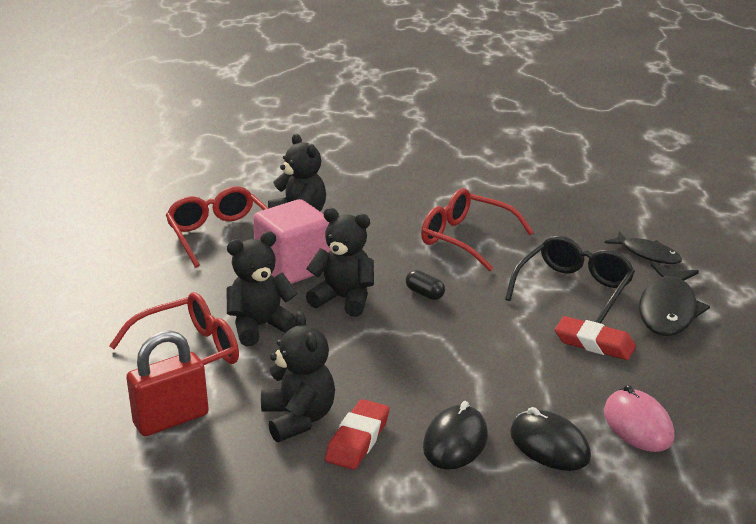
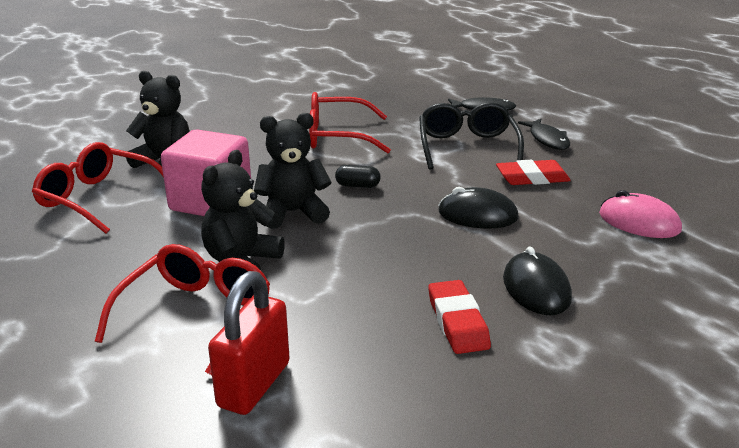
camera: 35 degrees left, 0 degrees up
(298, 419) = (382, 327): black teddy bear -> none
(549, 445) = (604, 261): black mouse -> black mouse (477, 215)
(668, 309) = (547, 139): black fish -> black fish, size x0.63

